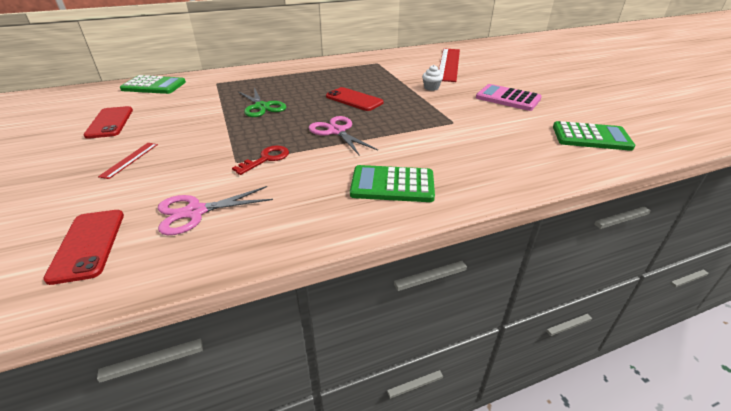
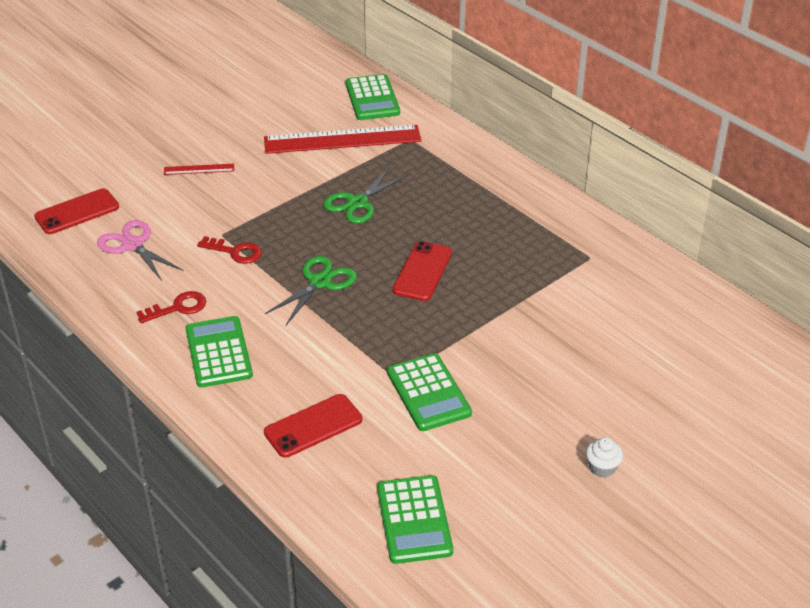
camera: 70 degrees right, 5 degrees up
(110, 122) = (265, 119): red phone -> red phone (313, 426)
(317, 198) = (177, 308): none -> red key
(337, 131) = (320, 282): pink scissors -> green scissors
(431, 88) = (512, 337): white cupcake -> white cupcake (602, 467)
(449, 64) = (643, 340): red ruler -> red ruler (342, 140)
(472, 115) = (428, 393): none -> green calculator
(508, 98) = (516, 426): pink calculator -> none

